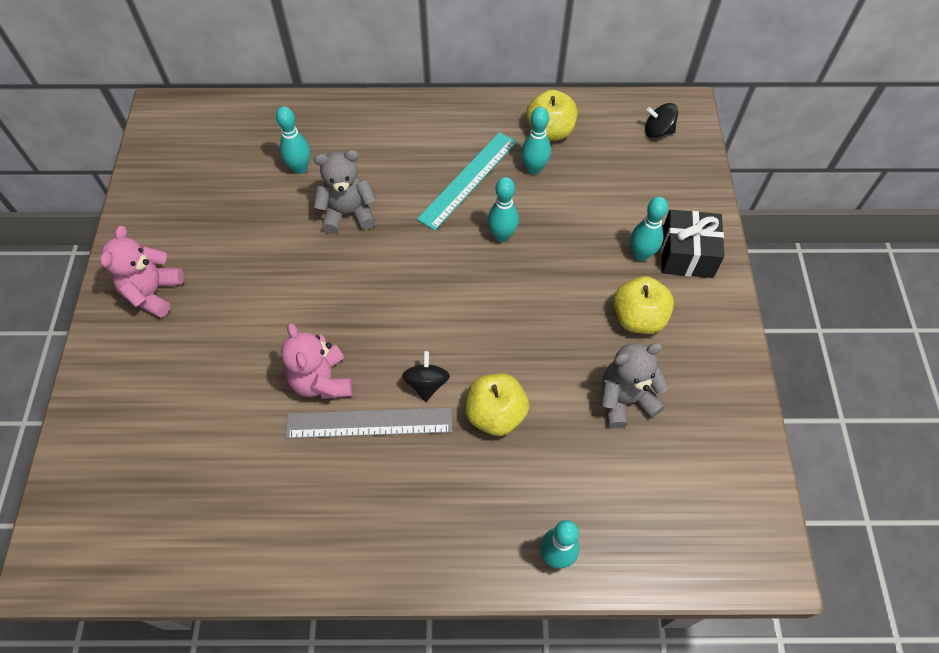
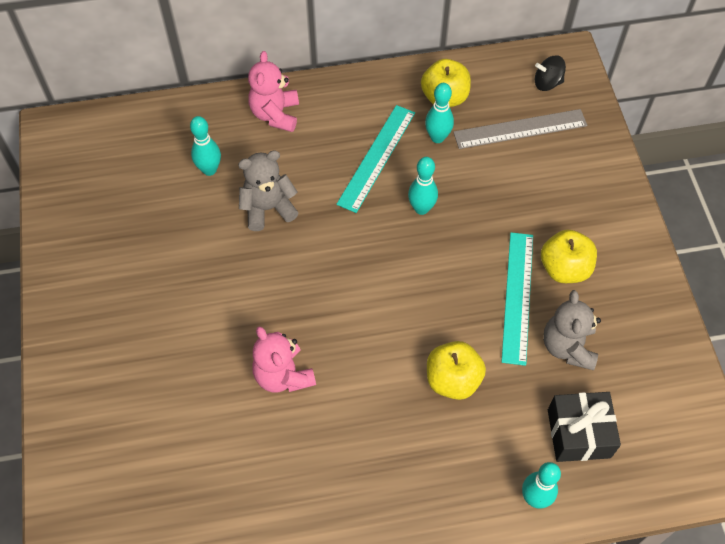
camera: 10 degrees left, 0 degrees up
(153, 292) = (97, 316): pink teddy bear -> pink teddy bear (275, 114)
(369, 423) = (338, 407): grey ruler -> grey ruler (520, 129)
(426, 383) = (382, 362): black spinning top -> none
(582, 339) = (517, 297): none -> turquoise ruler
(625, 399) = (568, 346): grey teddy bear -> grey teddy bear turned 60 degrees counterclockwise
(641, 254) = (555, 207): turquoise bowling pin -> none
(686, 254) = (597, 201): black gift -> black gift (578, 433)

